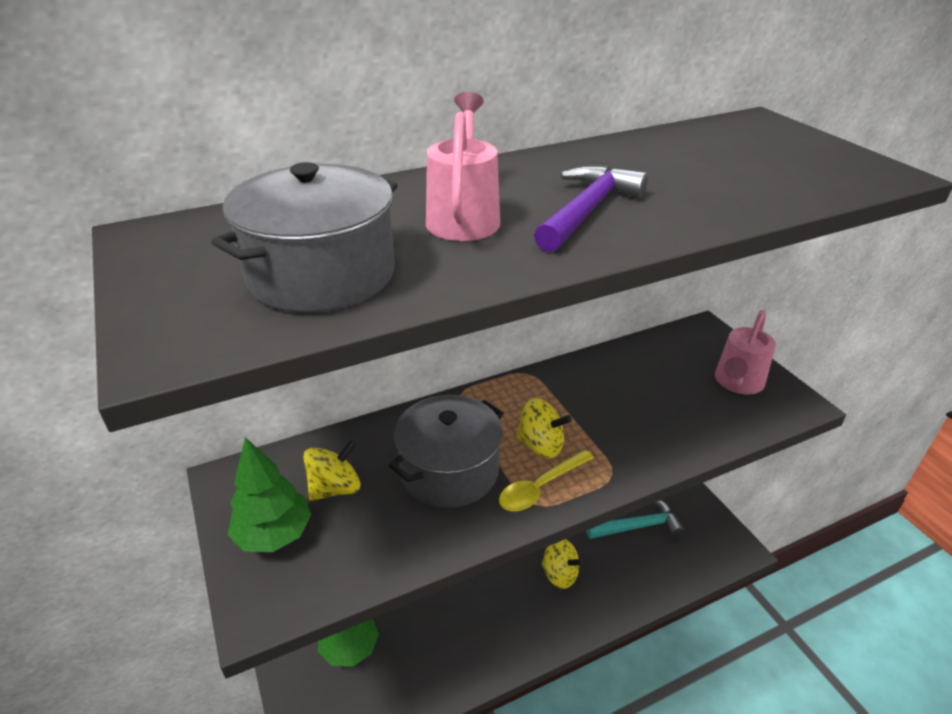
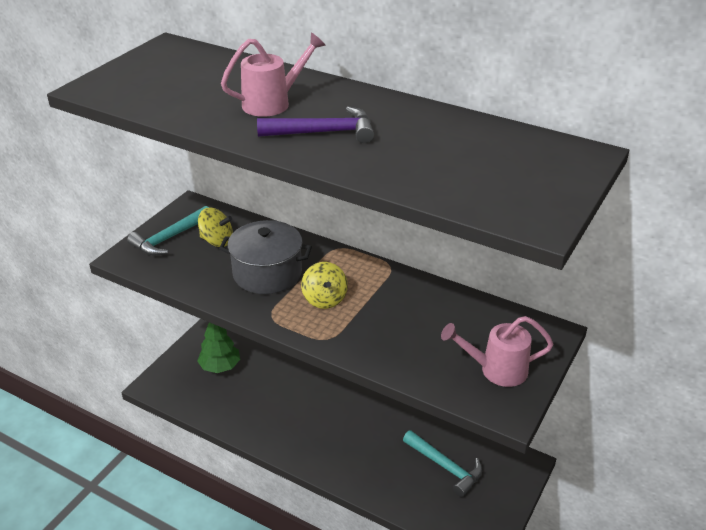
camera: 55 degrees right, 0 degrees up
(274, 535) = (169, 238): green tree -> turquoise hammer
(321, 274) = (174, 93): grey pot -> none
(540, 487) = (286, 313): yellow spoon -> none
(560, 574) = (358, 439): yellow spinning top -> none

